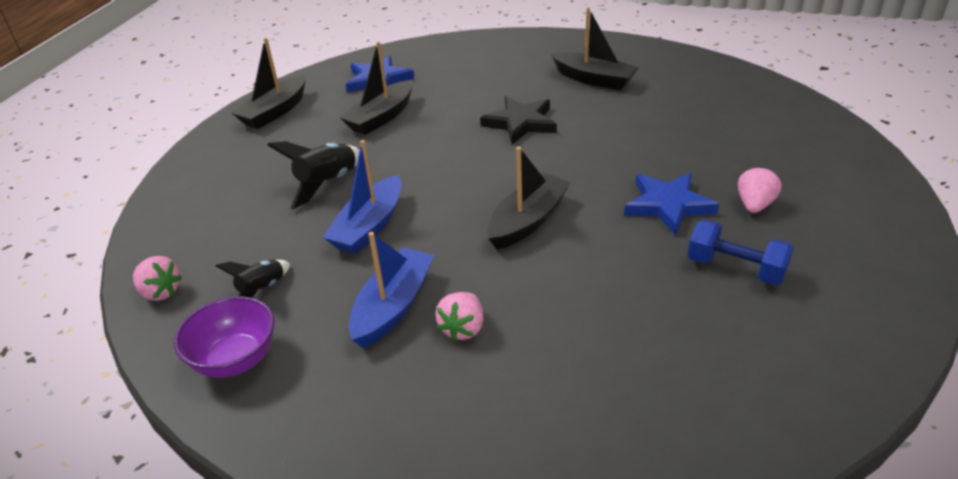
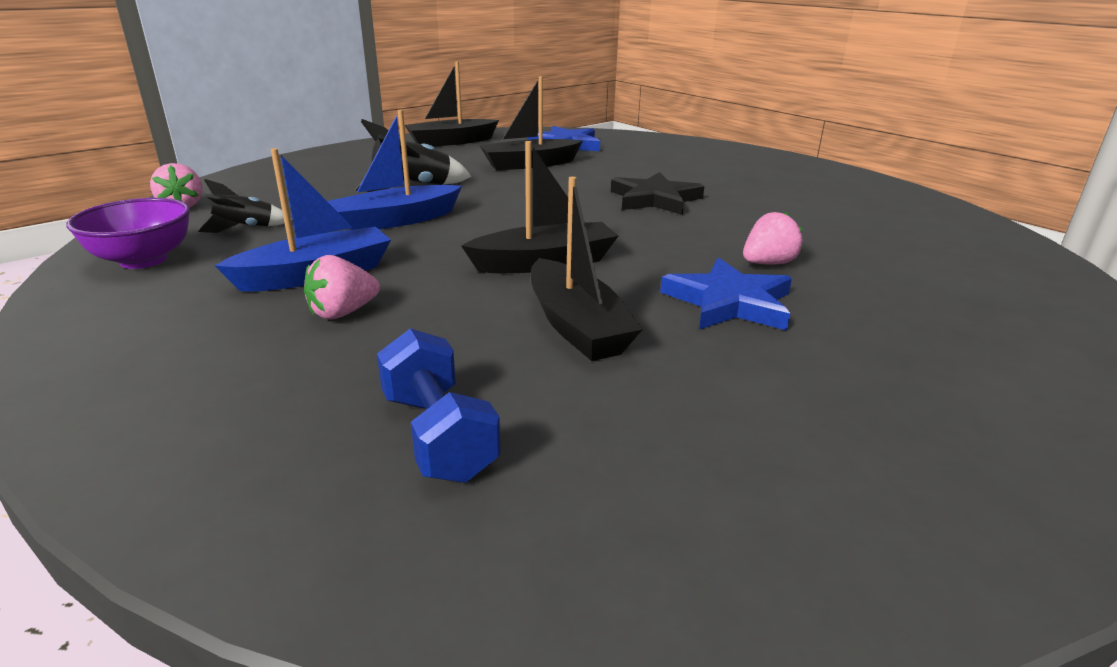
camera: 30 degrees right, 10 degrees down
(594, 79) = (787, 192): black boat -> black boat (576, 326)
(735, 268) = (736, 387): blue dumbbell -> blue dumbbell (438, 435)
(754, 205) = (855, 340): pink strawberry -> pink strawberry (767, 263)

